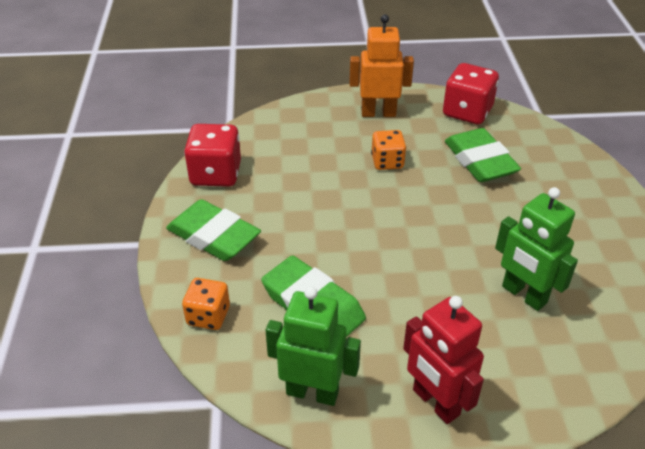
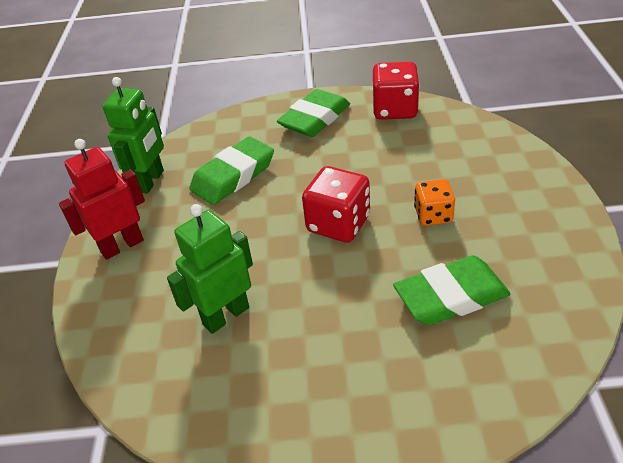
camera: 95 degrees right, 0 degrees up
(208, 316) = (230, 127): orange dice -> none
(378, 113) = (528, 207): orange robot -> none
(467, 112) = (561, 290): red dice -> red dice (338, 224)

